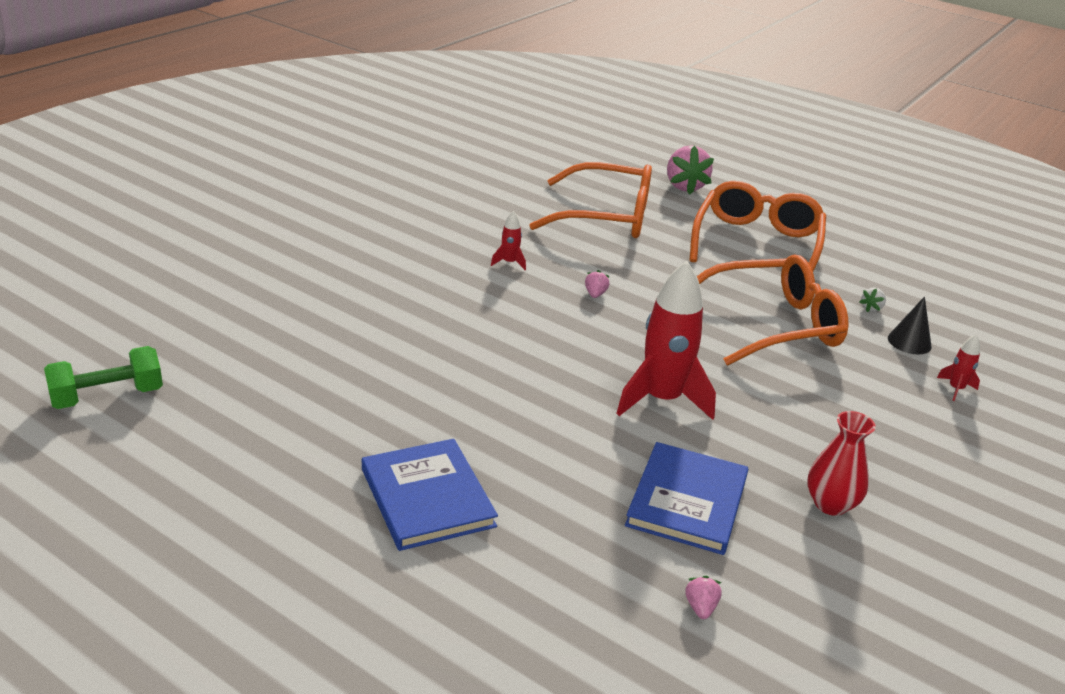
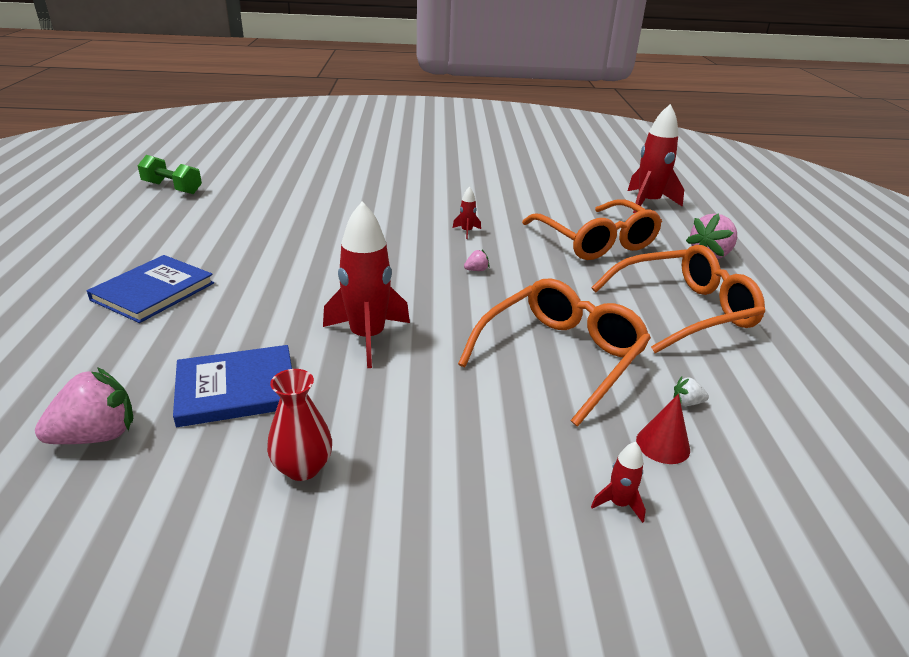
camera: 55 degrees right, 0 degrees up
(561, 156) = (648, 203): none -> red rocket
(700, 607) = (97, 436): pink strawberry -> pink strawberry, size x2.23
(774, 324) = (561, 356): orange glasses -> orange glasses turned 90 degrees counterclockwise
(909, 342) = (663, 444): black cone -> red cone

